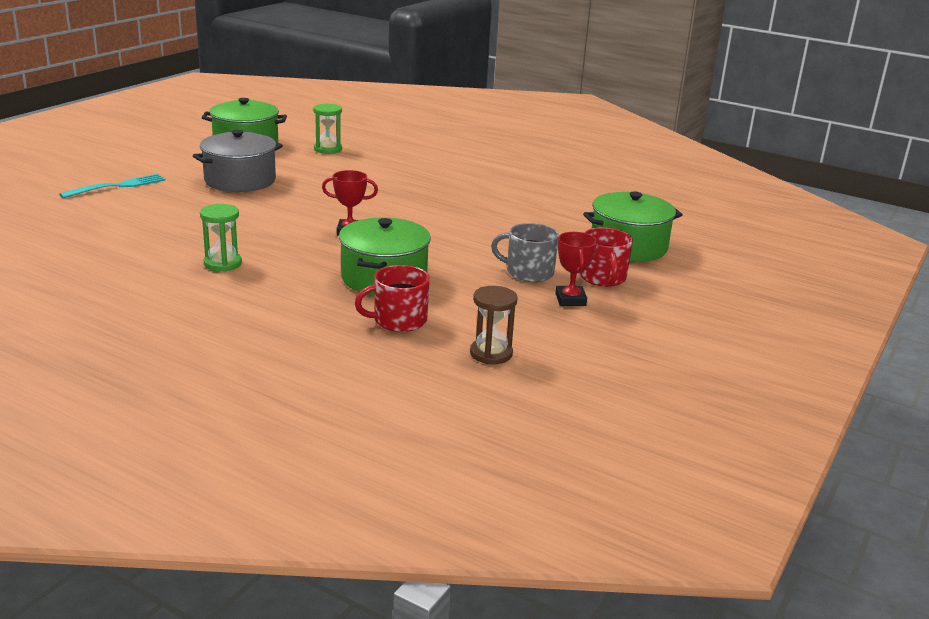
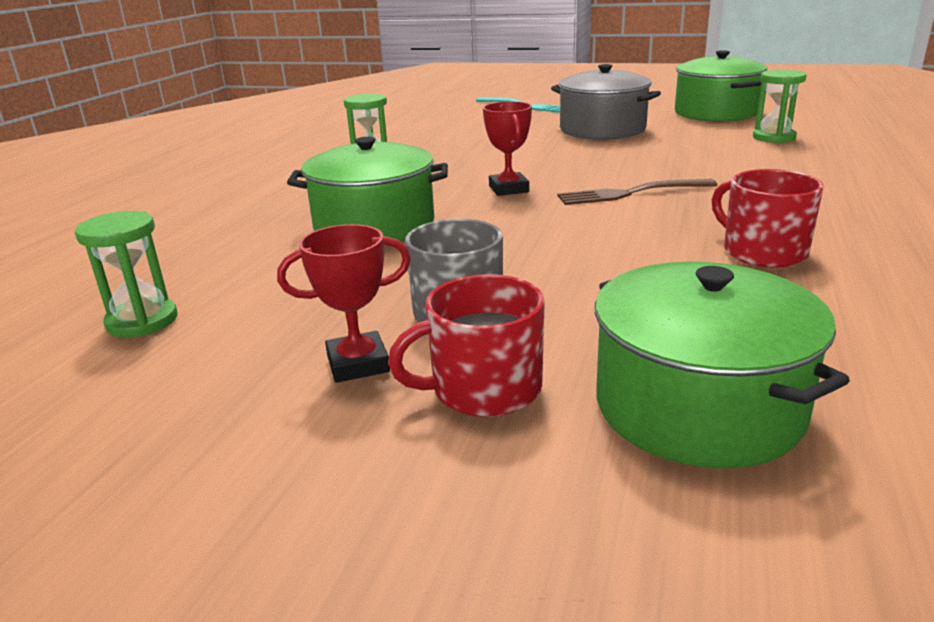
camera: 80 degrees right, 0 degrees up
(394, 205) = (631, 193): none -> brown fork
(398, 320) = (247, 252): red mug -> red mug (762, 252)
(491, 353) = (142, 321): brown hourglass -> green hourglass

